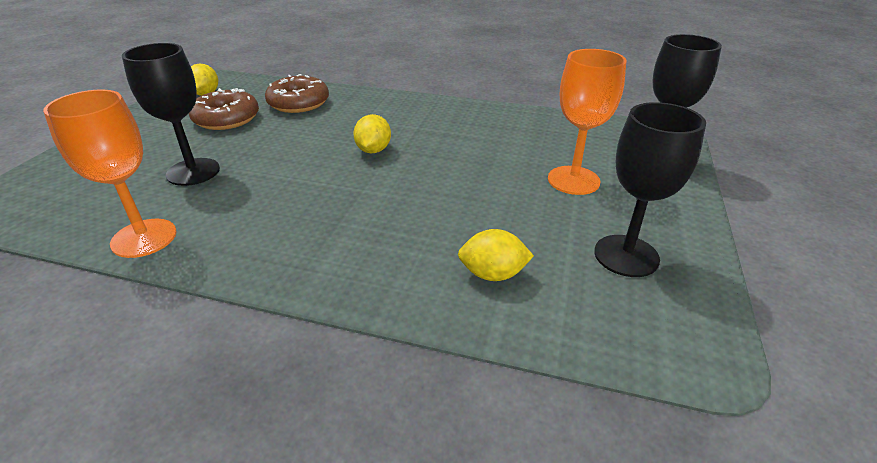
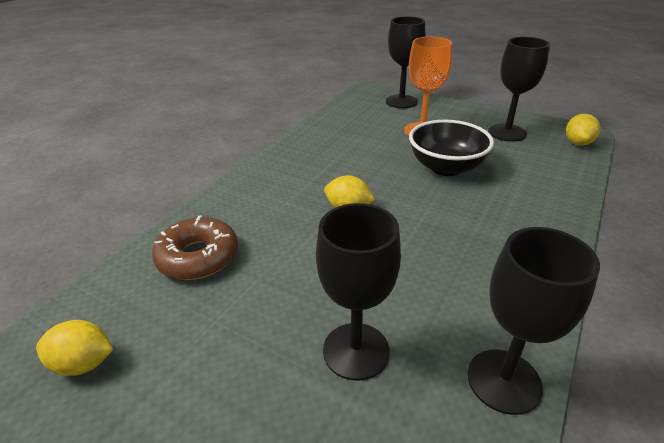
camera: 75 degrees left, 0 degrees up
(144, 238) = (503, 381): orange goblet -> black goblet
(226, 119) = (205, 328): brown donut -> none
(481, 202) = (446, 167): none -> black bowl
(493, 274) = (531, 176): yellow lemon -> yellow lemon (578, 143)

